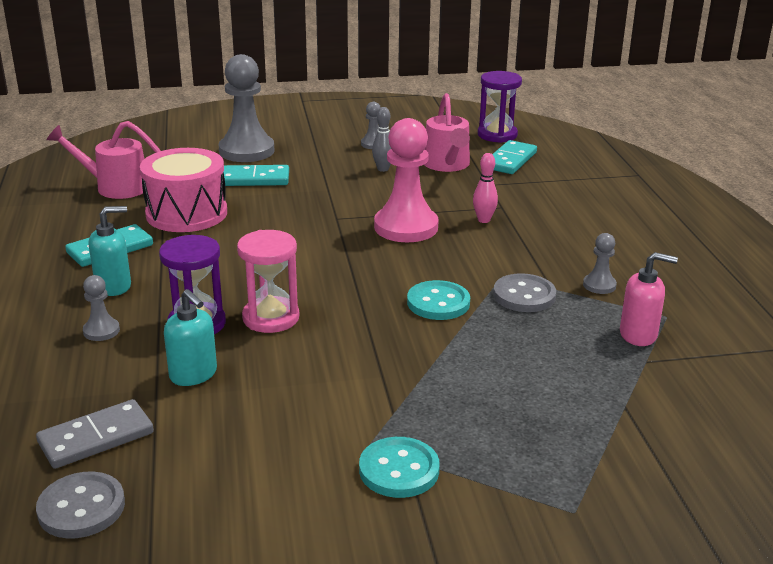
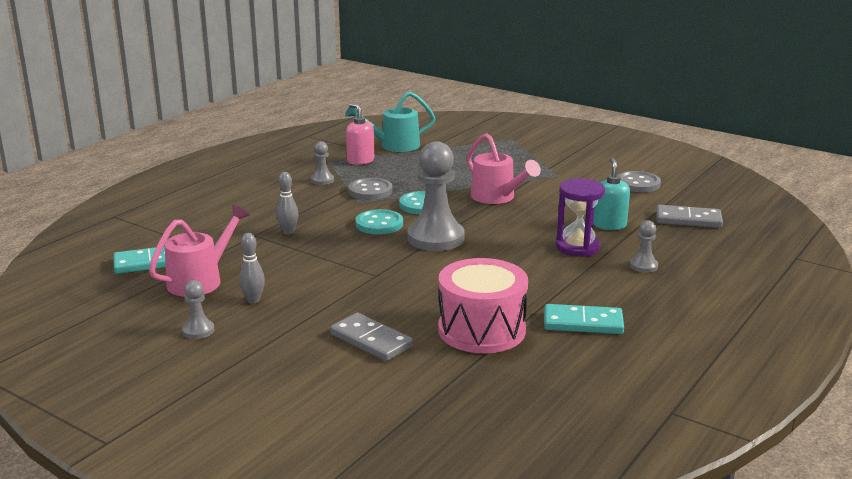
camera: 135 degrees left, 5 degrees down
(81, 508) = (713, 201): grey button -> grey button (638, 184)
(114, 187) = (510, 394): pink watering can -> pink watering can (497, 197)
(114, 286) = (608, 291): turquoise soap dispenser -> none
(246, 151) = (318, 382): grey pawn -> grey pawn (435, 238)
(255, 179) = (371, 340): turquoise domino -> grey domino
(271, 318) = (528, 233): pink hourglass -> none
(399, 470) = (558, 166): turquoise button -> turquoise button (379, 224)
(406, 227) = (345, 248): pink pawn -> none
(484, 220) = (288, 232): pink bowling pin -> grey bowling pin
(497, 135) = (87, 289): purple hourglass -> none
(672, 386) = (393, 146): none -> turquoise watering can

